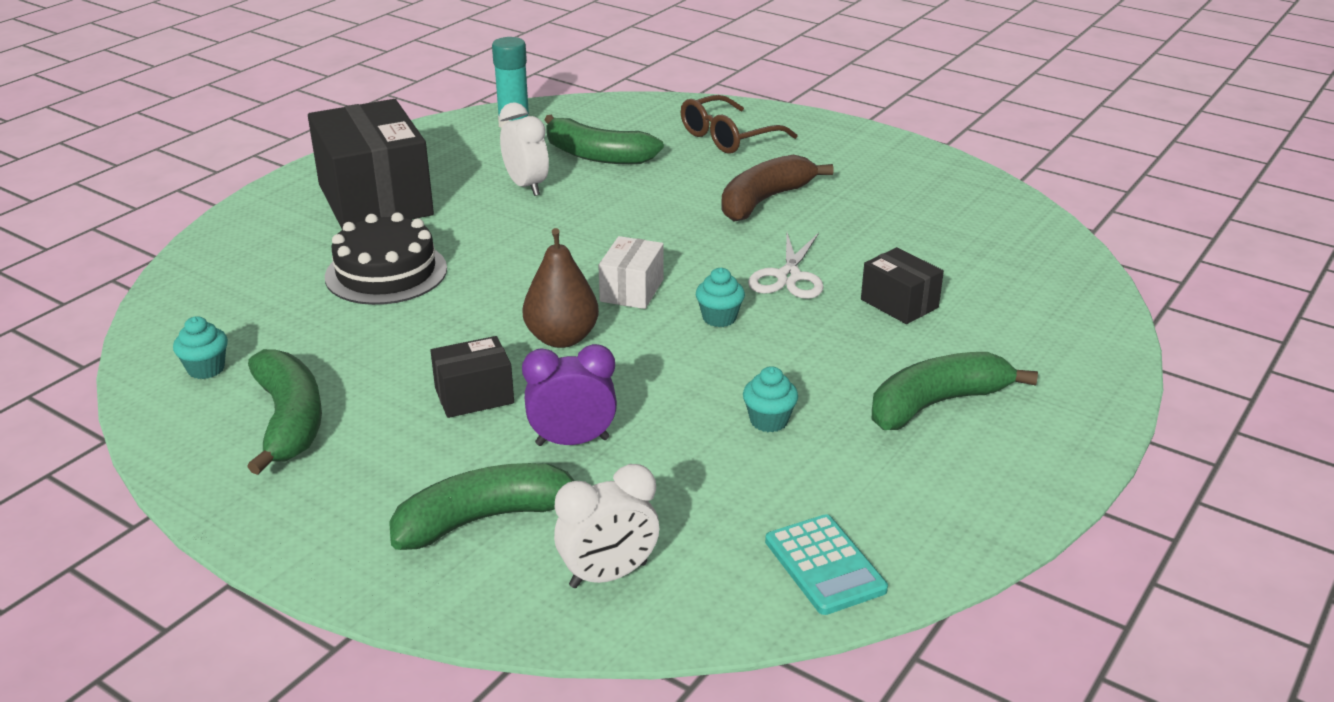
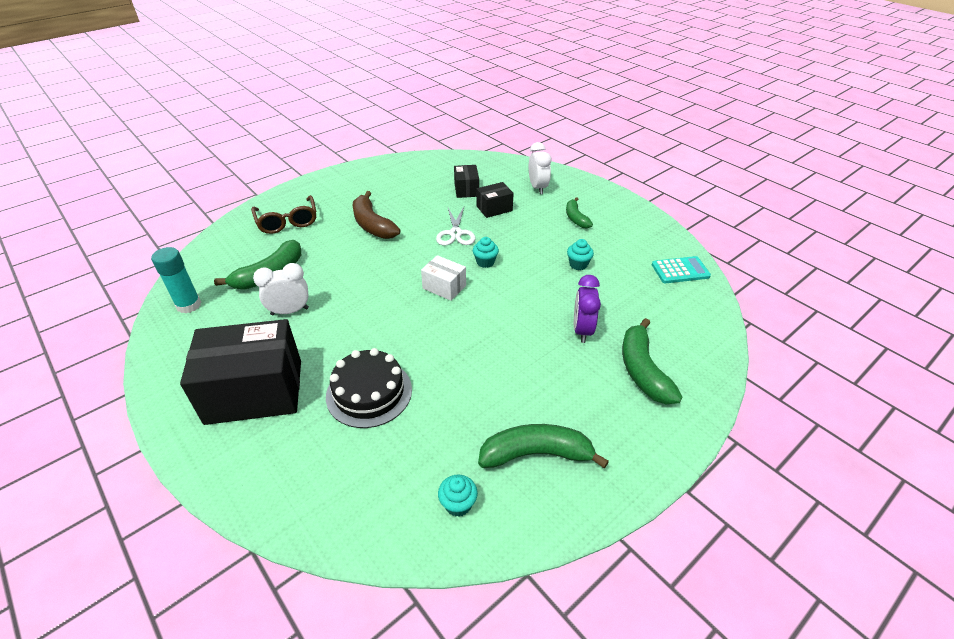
camera: 75 degrees left, 10 degrees up
(474, 396) = (531, 363): black box -> black box (466, 190)
(562, 338) = (483, 320): brown pear -> none
(608, 575) = (686, 333): white clock -> white clock (537, 188)
(788, 277) = (455, 233): white scissors -> white scissors turned 60 degrees clockwise
(936, 404) = (576, 218): green banana -> green banana, size x0.62

